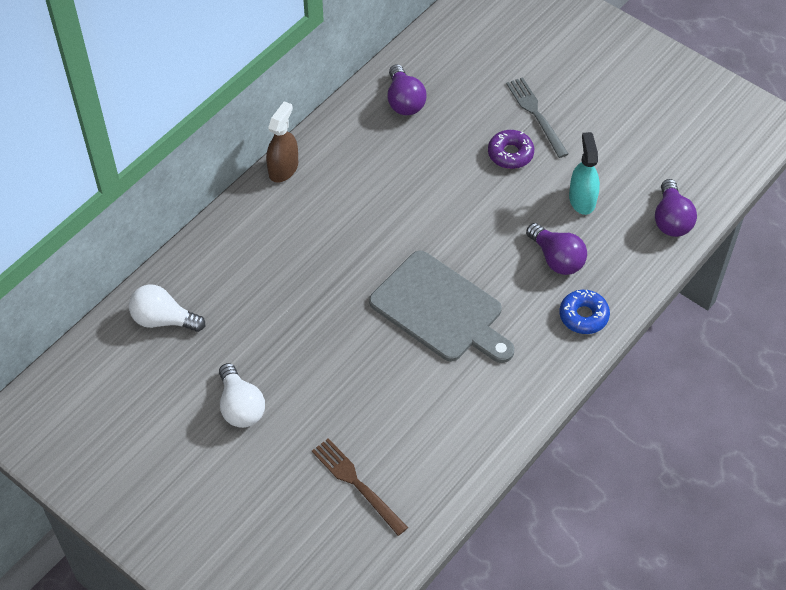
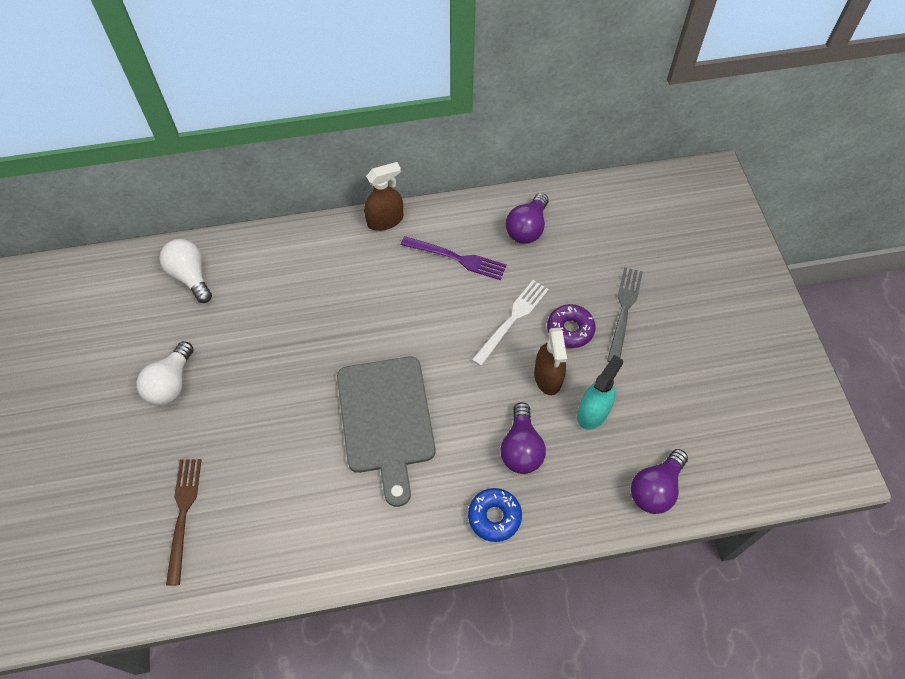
camera: 40 degrees right, 5 degrees up
(373, 159) = (457, 258): none -> purple fork
(461, 175) = (512, 319): none -> white fork
(527, 198) = (548, 377): none -> brown spray bottle

